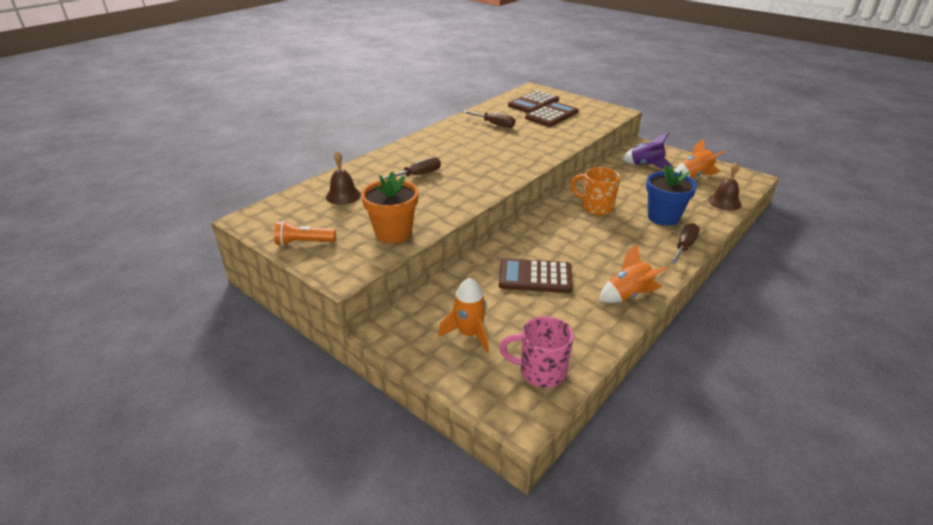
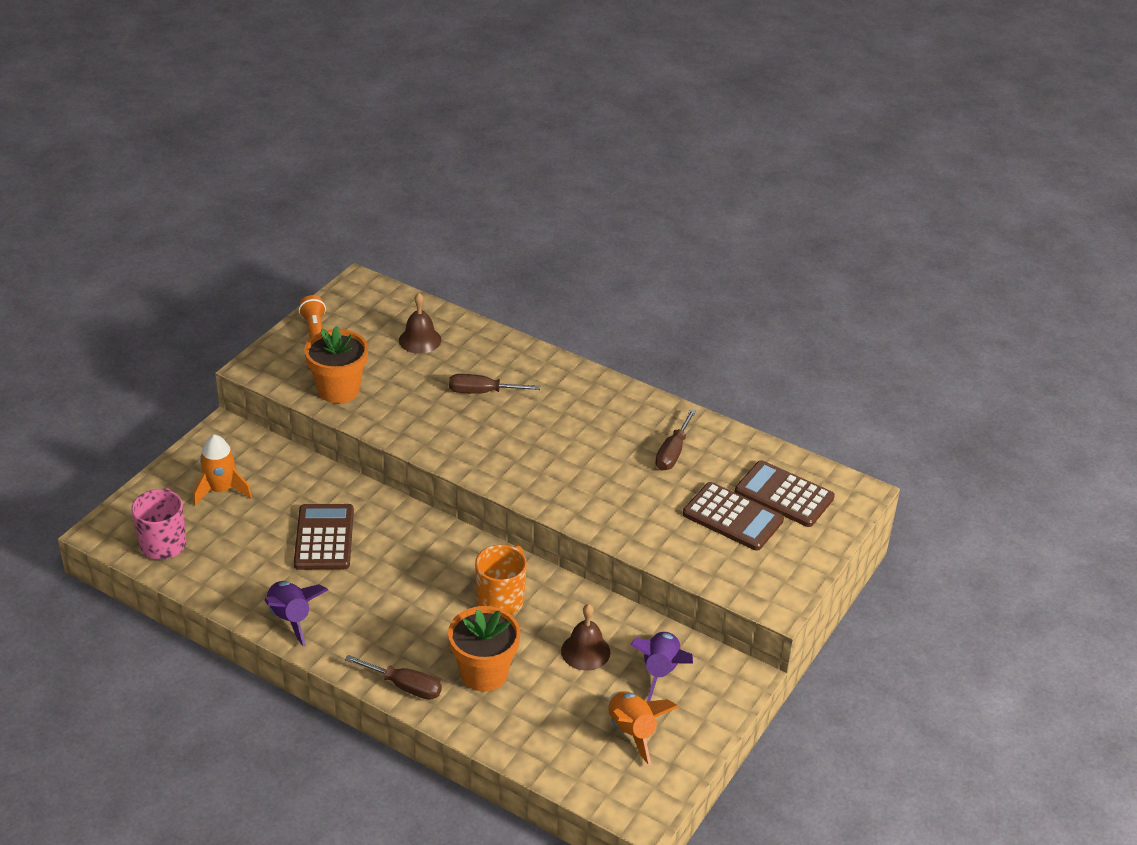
camera: 80 degrees right, 5 degrees up
(417, 175) = (482, 392): brown screwdriver -> brown screwdriver turned 135 degrees clockwise
(628, 295) = (291, 618): orange rocket -> purple rocket
(663, 217) = (484, 673): blue flower pot -> orange flower pot
(724, 202) = (544, 756): brown bell -> brown bell (585, 651)

